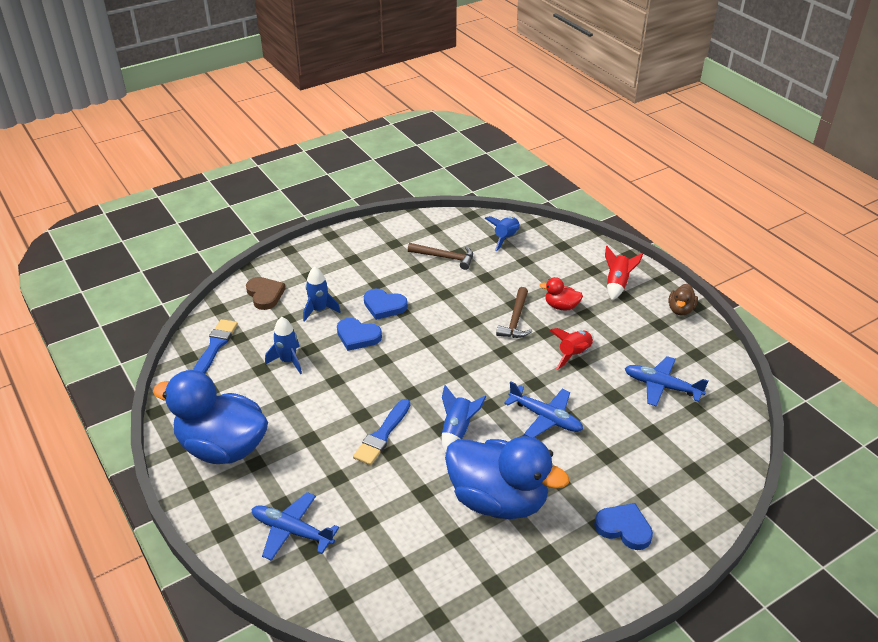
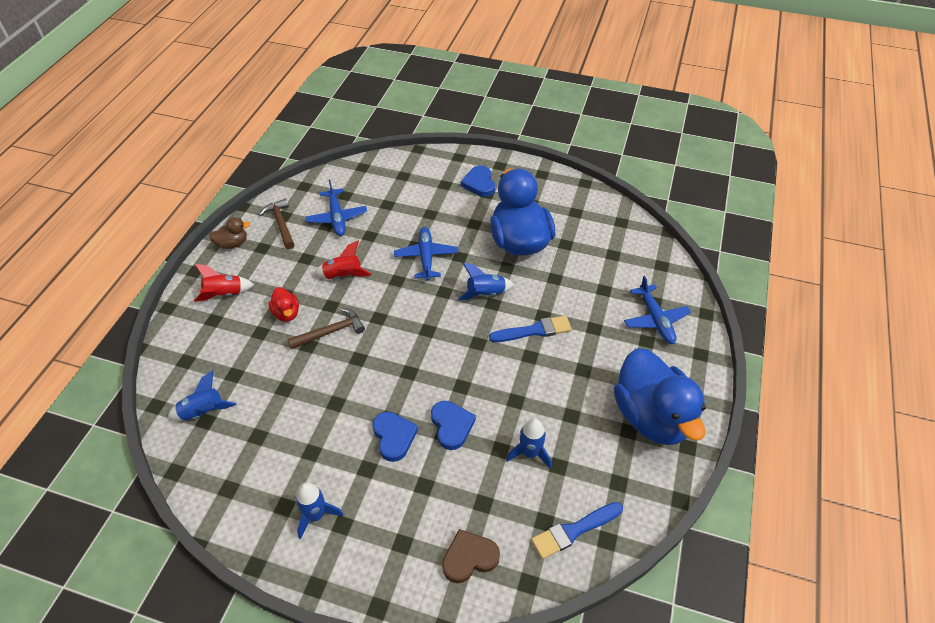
camera: 130 degrees left, 10 degrees up
(265, 295) = (469, 558): brown heart -> brown heart turned 45 degrees clockwise
(319, 310) = (446, 486): blue rocket -> blue rocket (316, 515)
(445, 257) = (276, 441): brown hammer -> brown hammer (281, 224)

